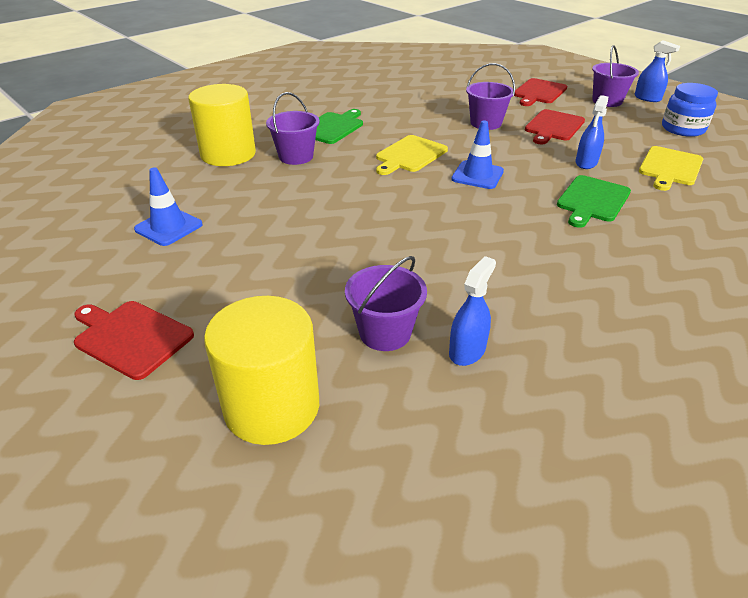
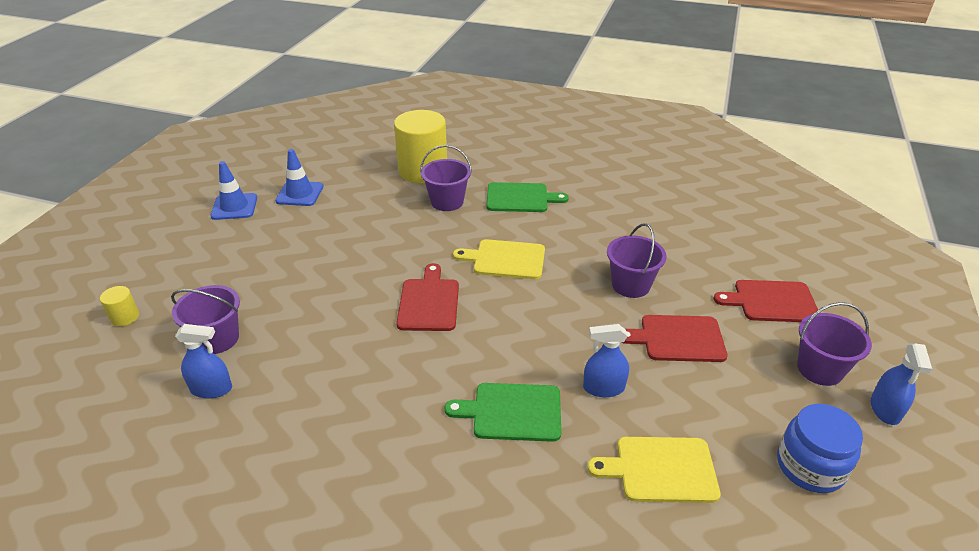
camera: 60 degrees right, 0 degrees up
(130, 337) = (173, 236): red cutting board -> red cutting board (429, 302)
(272, 406) = (125, 317): yellow cylinder -> yellow cylinder, size x0.42
(477, 175) = (500, 314): blue traffic cone -> blue traffic cone (234, 207)

